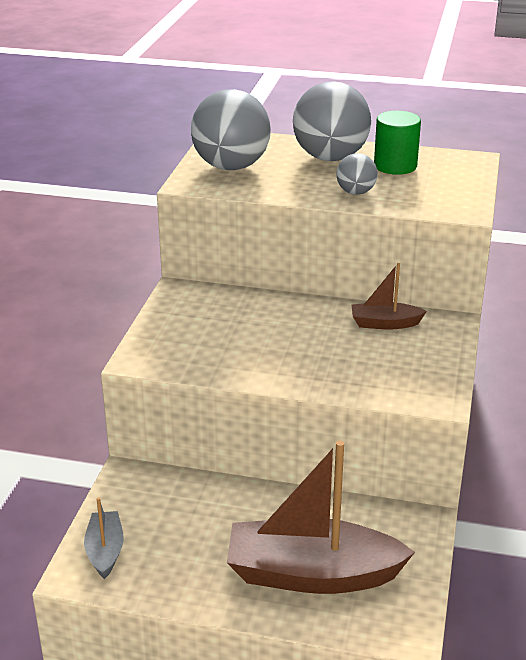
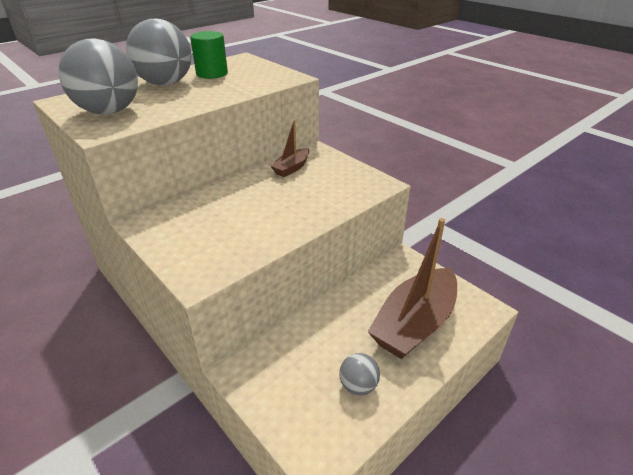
camera: 55 degrees left, 5 degrees up
(105, 551) = (308, 427): grey boat -> none
(355, 192) = (221, 92): grey ball -> grey ball (358, 385)

